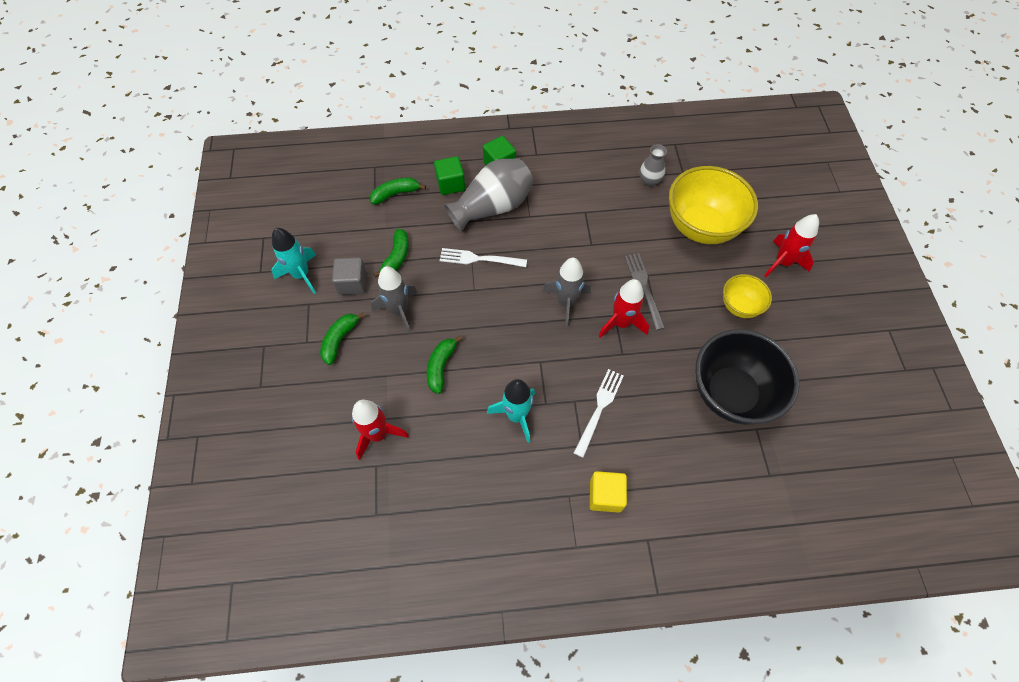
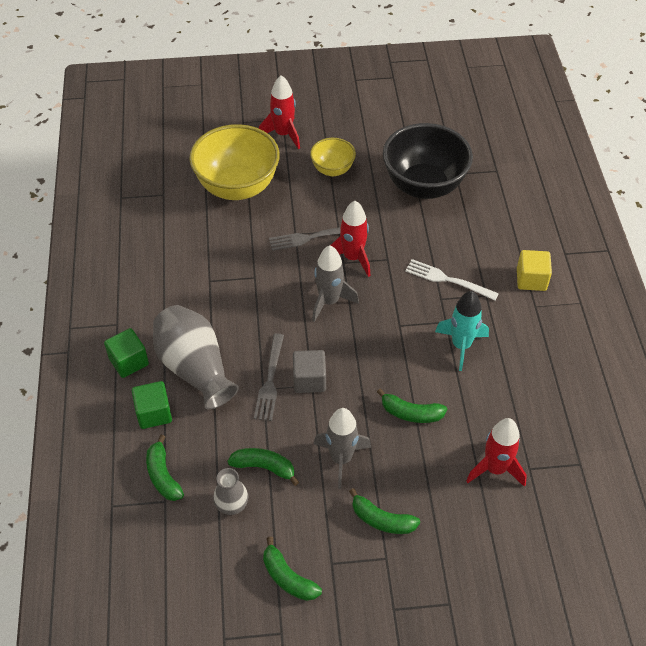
camera: 90 degrees left, 10 degrees down
(301, 275) = (288, 577): turquoise rocket -> green banana
(352, 283) = (302, 514): grey cube -> grey cube (309, 380)
(479, 259) = (270, 381): white fork -> grey fork
(649, 181) = (171, 223): grey vase -> grey vase (232, 505)

